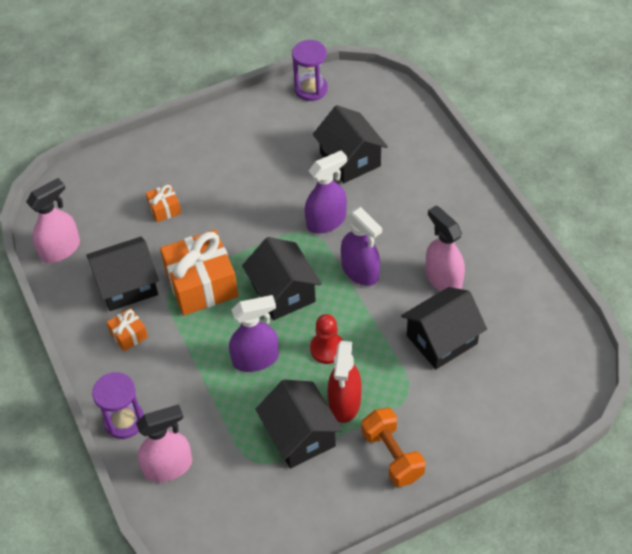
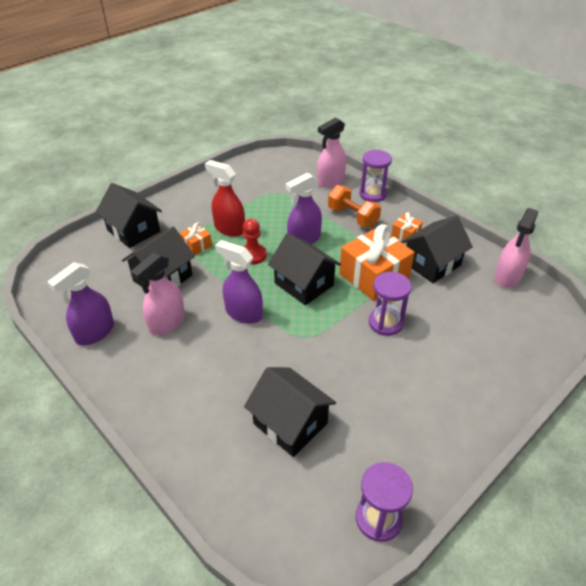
camera: 160 degrees right, 10 degrees down
(164, 209) = (448, 327): orange gift -> orange gift (196, 245)
(221, 227) = (385, 323): none -> purple hourglass
(300, 435) = (254, 208): black house -> black house (133, 231)
(326, 221) = (290, 350): purple spray bottle -> purple spray bottle (95, 333)
(344, 403) = (229, 228): red spray bottle -> red spray bottle turned 45 degrees counterclockwise
(392, 455) = (189, 210): orange dumbbell -> orange dumbbell (353, 217)
(443, 279) = (167, 322): pink spray bottle -> pink spray bottle turned 90 degrees clockwise

